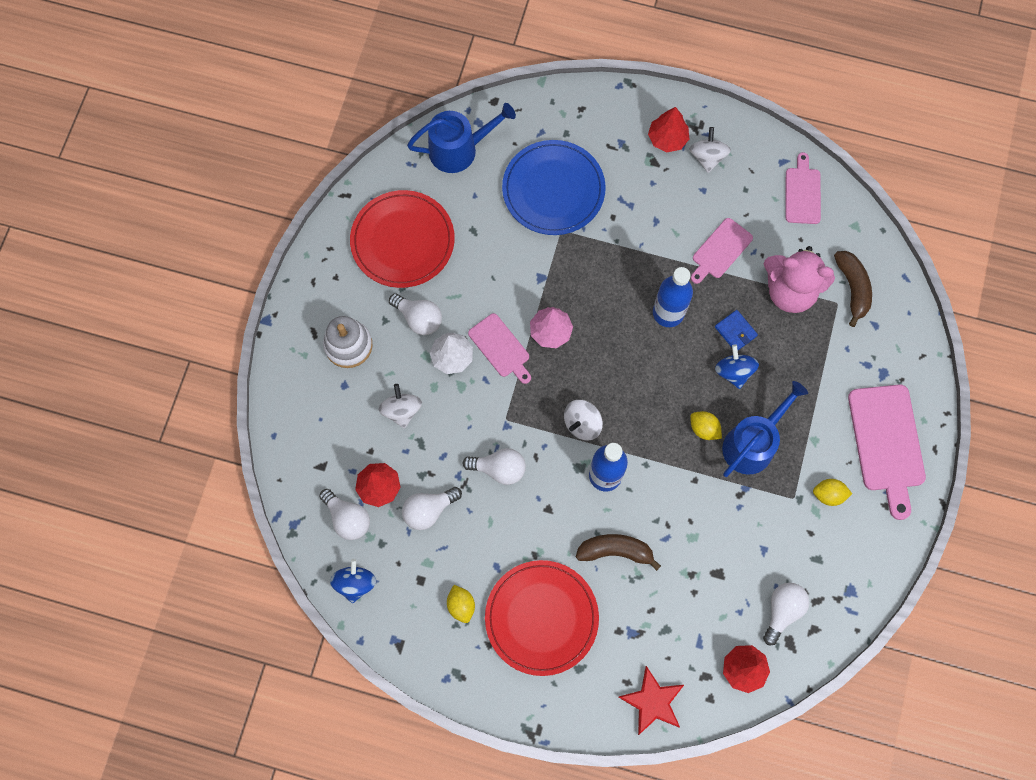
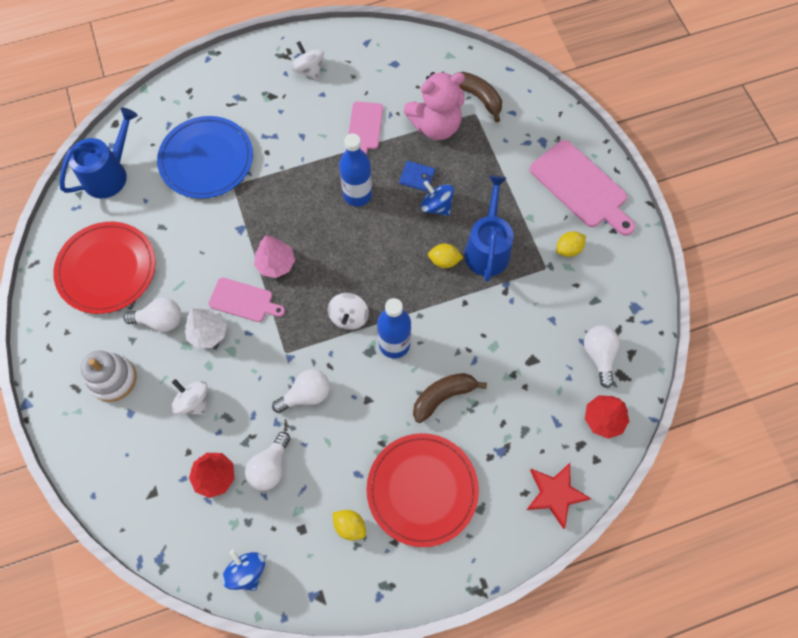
camera: 35 degrees left, 5 degrees down
(348, 518) = (204, 521): white light bulb -> none
(667, 139) = (270, 74): red tree -> none
(802, 193) = (396, 55): pink cutting board -> none

